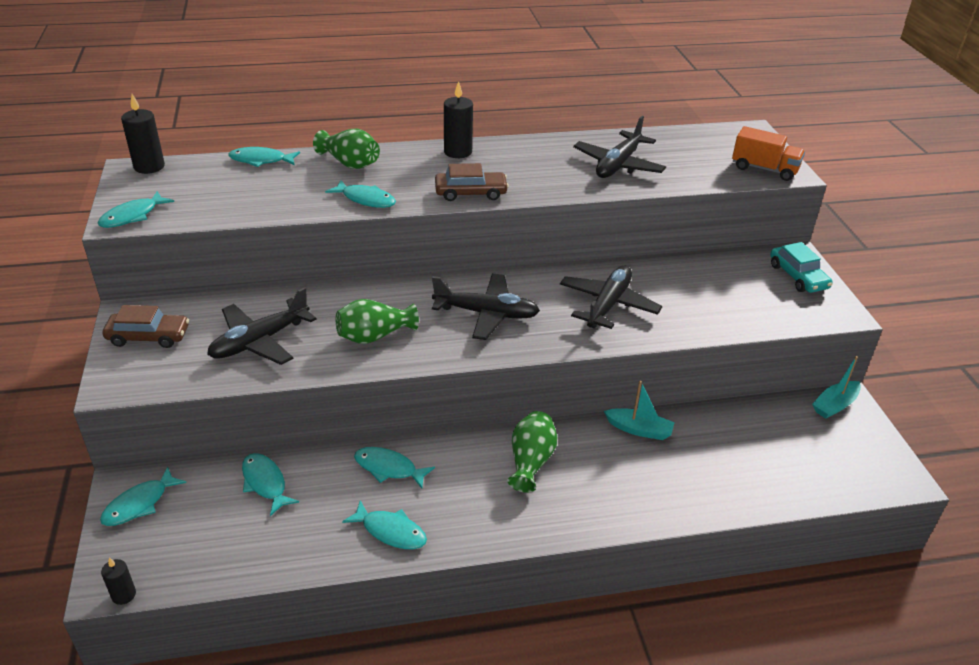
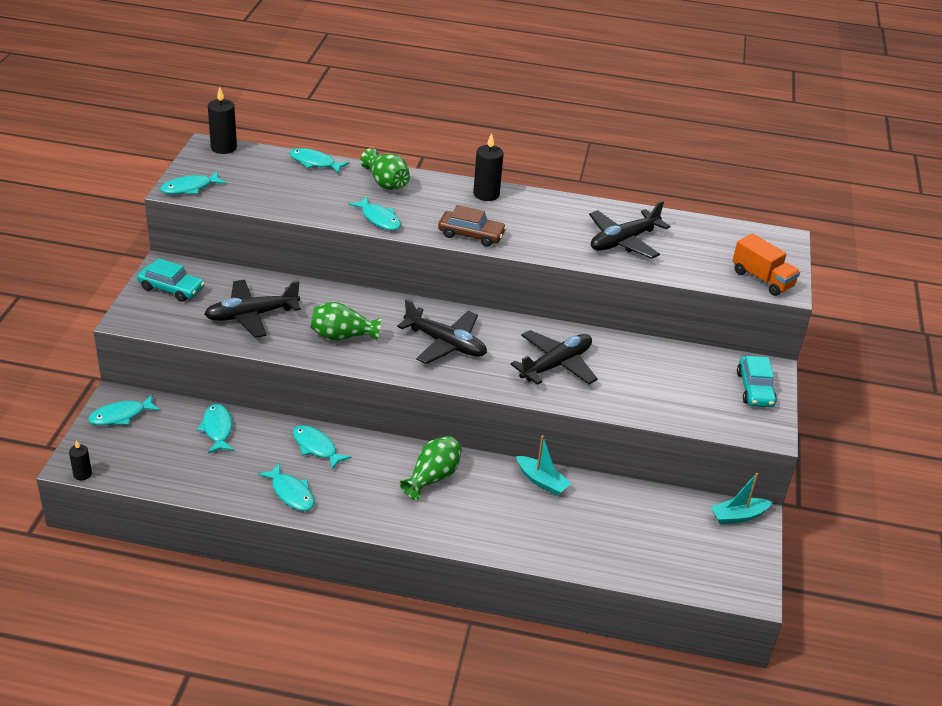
camera: 20 degrees right, 0 degrees up
(148, 336) = (171, 288): brown car -> turquoise car

